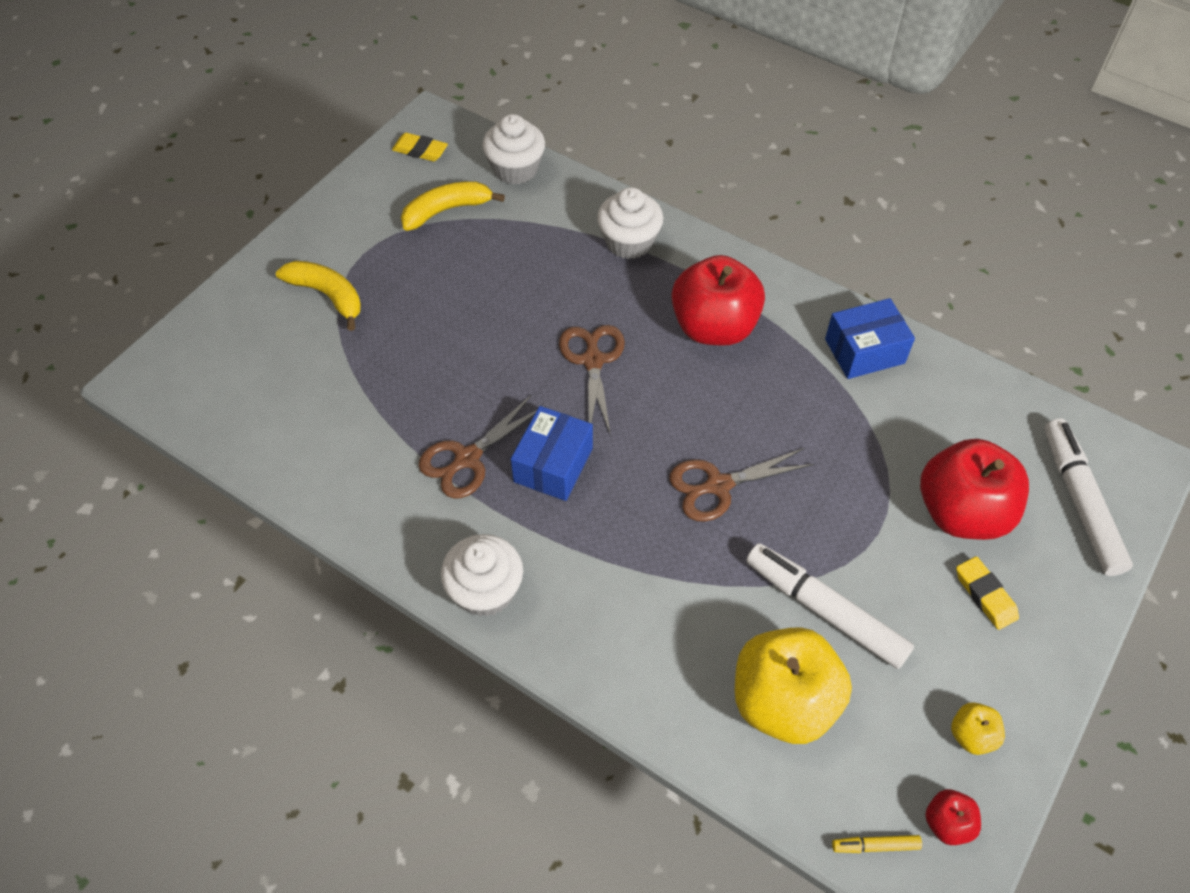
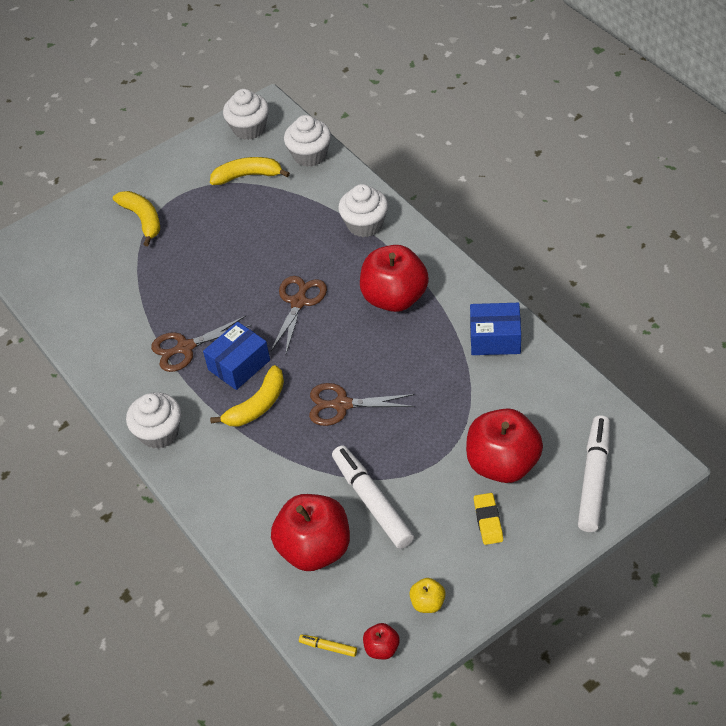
camera: 25 degrees right, 5 degrees down
(420, 151) = (249, 128): yellow eraser -> white cupcake
(605, 515) = (257, 405): none -> yellow banana
(783, 702) = (314, 549): yellow apple -> red apple

